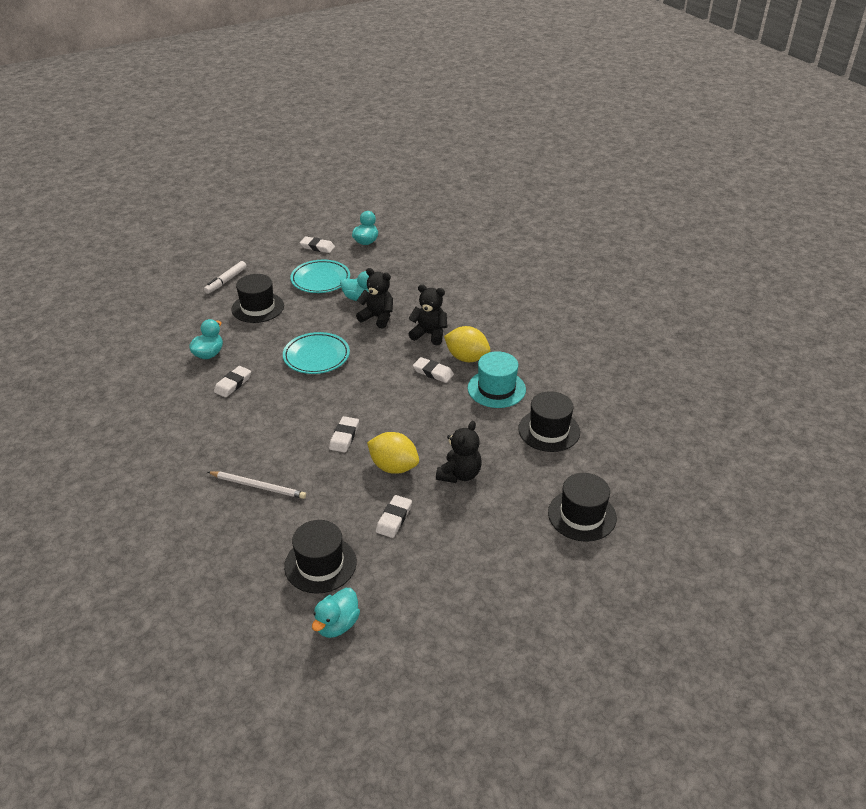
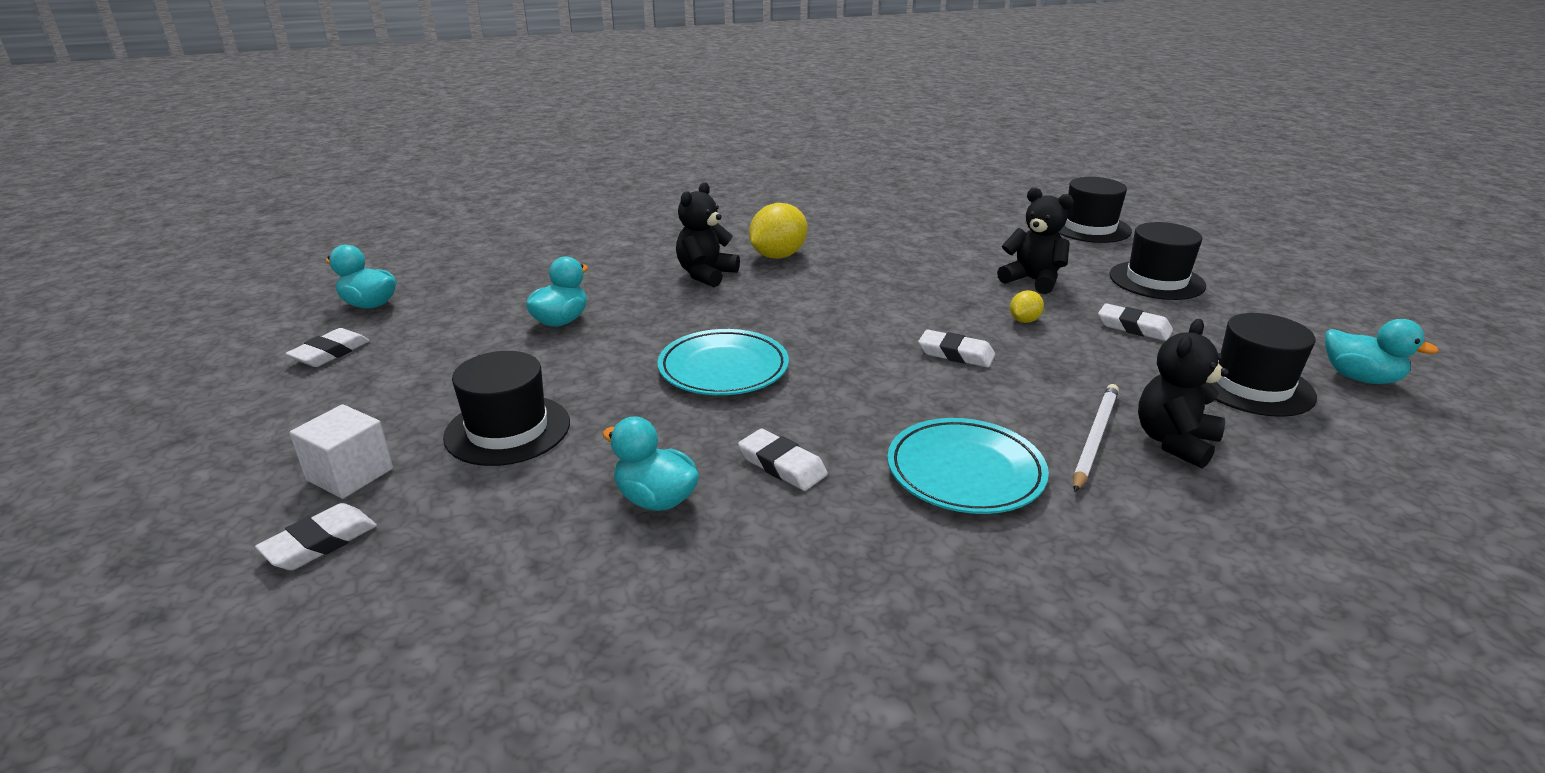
camera: 80 degrees left, 10 degrees down
(226, 281) = (350, 474): white marker -> white cube
(320, 279) = (462, 354): turquoise plate -> turquoise plate (965, 472)
(377, 317) = (634, 309): black teddy bear -> black teddy bear (1174, 442)
(393, 467) = (1024, 320): yellow lemon -> yellow lemon, size x0.51
(433, 372) = (805, 279): white eraser -> white eraser (320, 542)
(496, 389) = (854, 245): turquoise hat -> none
(549, 430) = (943, 227): black hat -> black hat (1156, 280)

